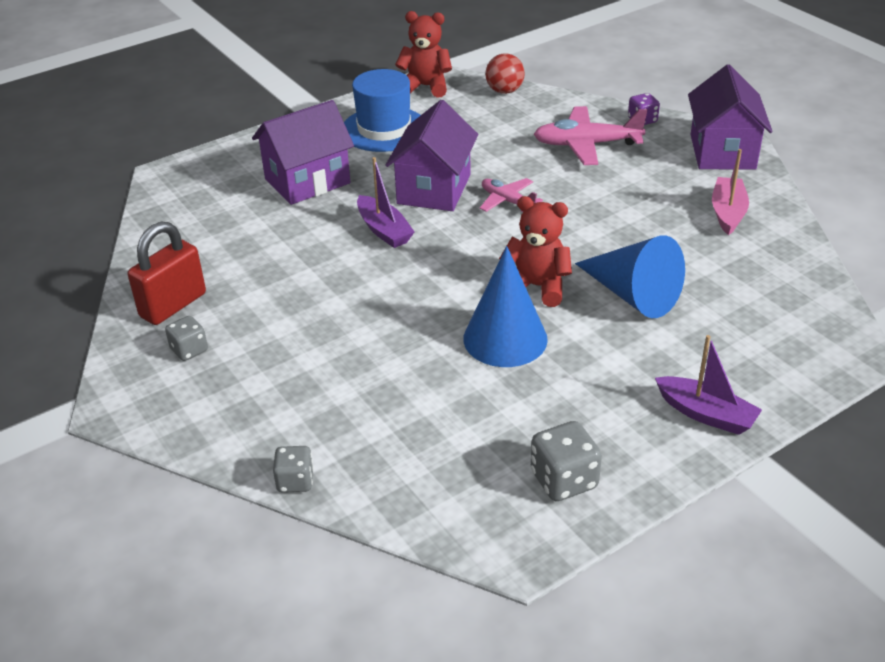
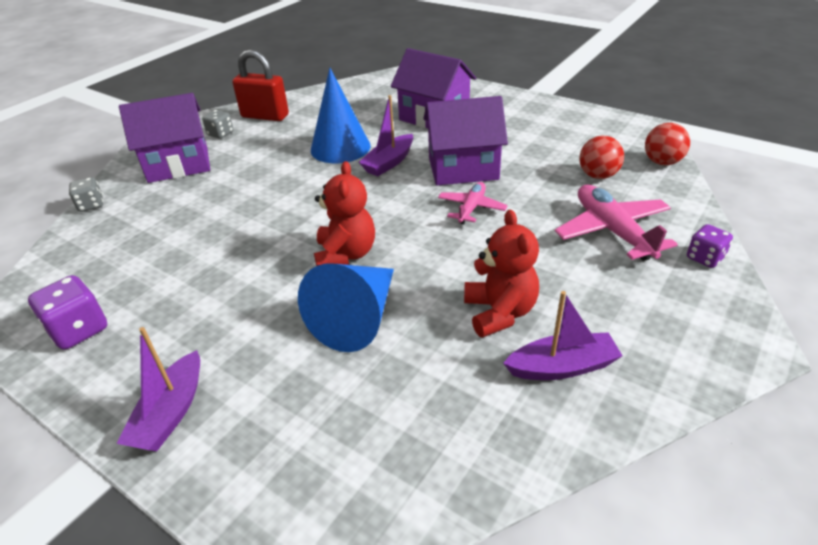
camera: 70 degrees right, 0 degrees up
(384, 129) = (534, 125): blue hat -> none
(425, 86) = (622, 125): red teddy bear -> red teddy bear (499, 312)
(502, 125) = (598, 175): none -> red ball
(505, 338) = (264, 255): blue cone -> blue cone (340, 148)
(564, 480) = (79, 330): grey dice -> purple dice
(722, 152) = (701, 338): purple house -> purple house (178, 165)
(727, 213) = (562, 367): pink boat -> purple boat

